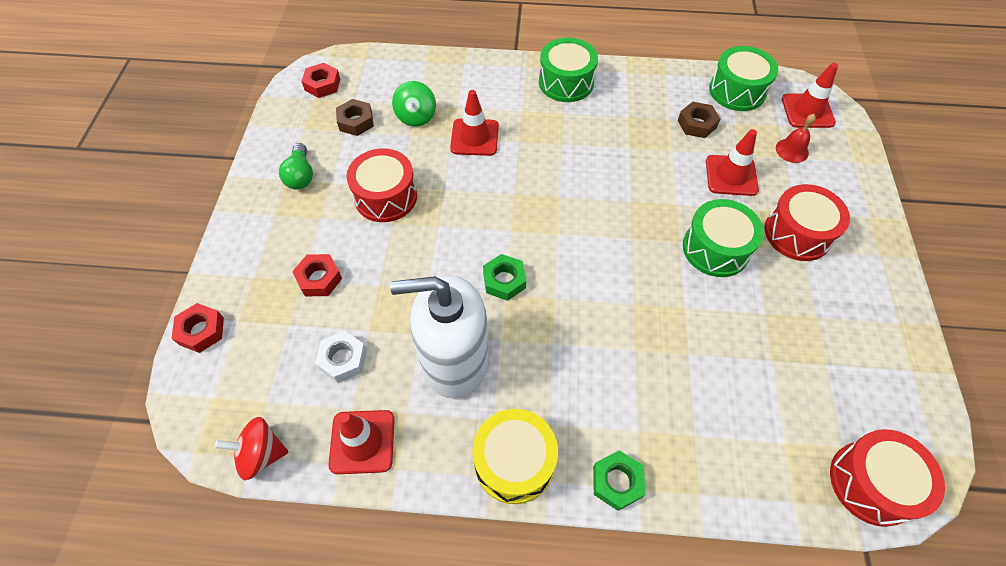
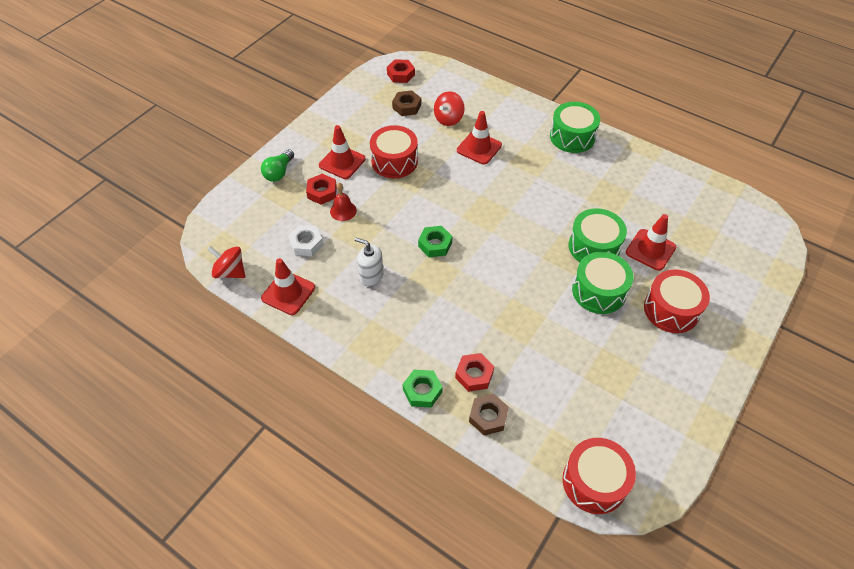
camera: 30 degrees right, 5 degrees down
(201, 331) = (238, 191): red nut -> red nut (474, 375)
(300, 175) = (350, 126): green light bulb -> green light bulb (279, 172)
(416, 117) = (448, 119): green spinning top -> red spinning top
(454, 361) = (371, 276): white soap dispenser -> white soap dispenser, size x0.47
(514, 462) = (367, 348): yellow drum -> none
(696, 124) = (652, 204): brown nut -> brown nut (488, 417)
(737, 91) = (705, 194): green drum -> green drum (594, 247)
(792, 150) = (715, 253): red bell -> red bell (343, 211)
(807, 111) = (753, 231): red traffic cone -> red traffic cone (342, 162)

